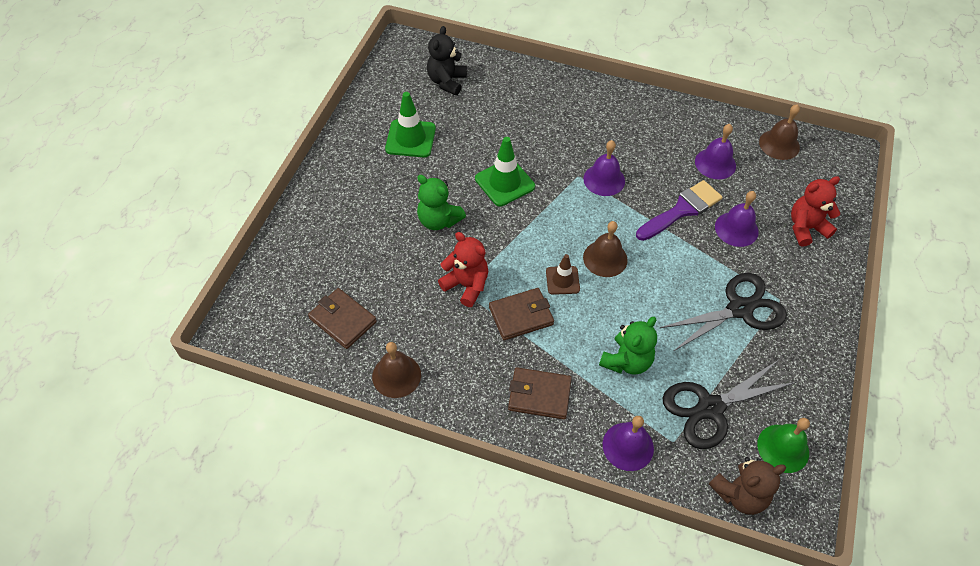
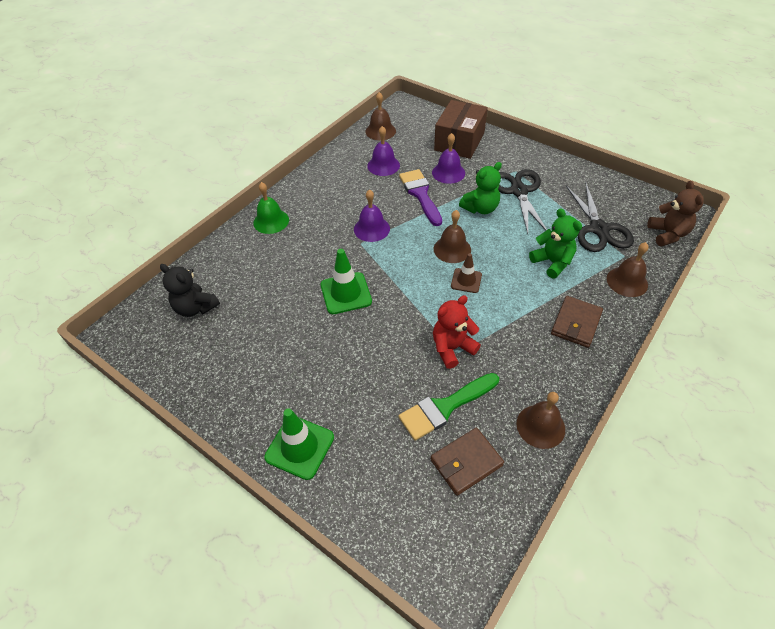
camera: 70 degrees left, 5 degrees down
(396, 292) = (445, 407): none -> green brush
(410, 139) = (254, 354): green traffic cone -> green traffic cone (299, 447)
(438, 220) = (369, 353): green teddy bear -> green teddy bear (480, 208)
(521, 316) = (495, 317): brown wallet -> none
(628, 446) = (627, 281): purple bell -> brown bell
(783, 448) = (633, 204): green bell -> green bell (271, 221)
(806, 228) = (459, 141): red teddy bear -> brown box

